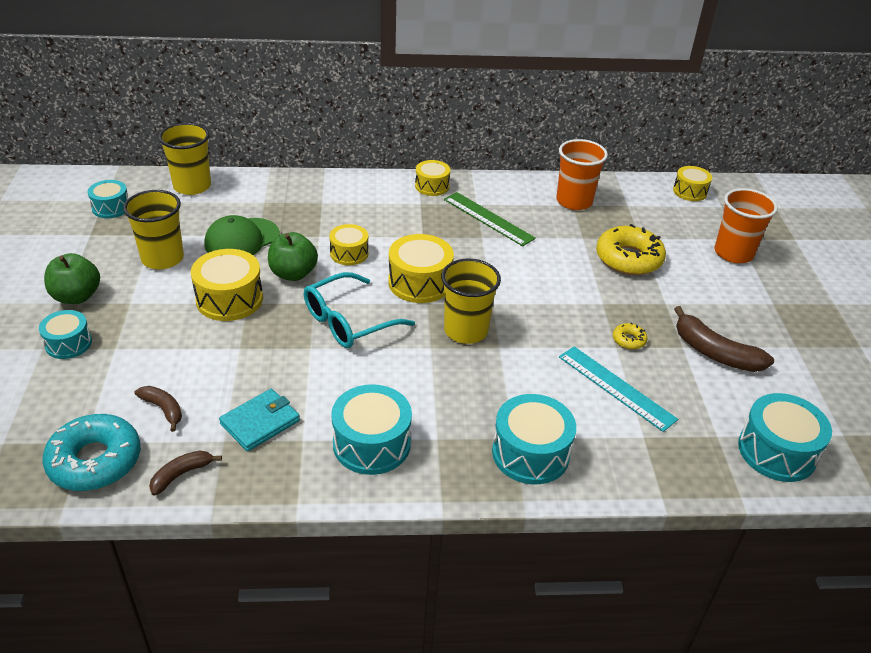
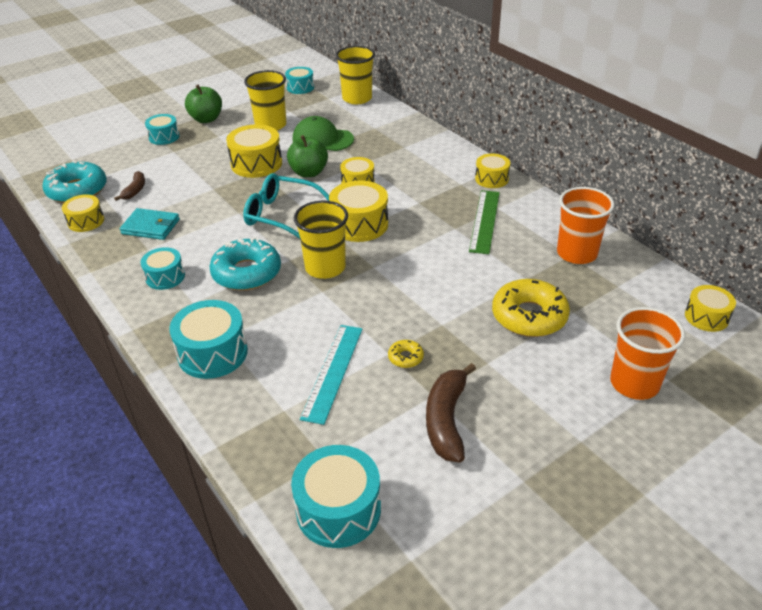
camera: 60 degrees right, 0 degrees up
(181, 474) = (86, 221): brown banana -> yellow drum
(371, 444) = (165, 277): turquoise drum -> turquoise drum, size x0.63
(424, 383) = (246, 273): none -> turquoise donut

